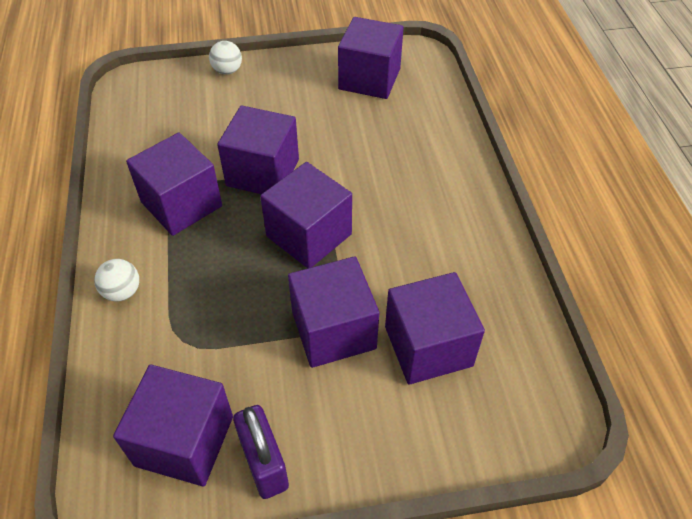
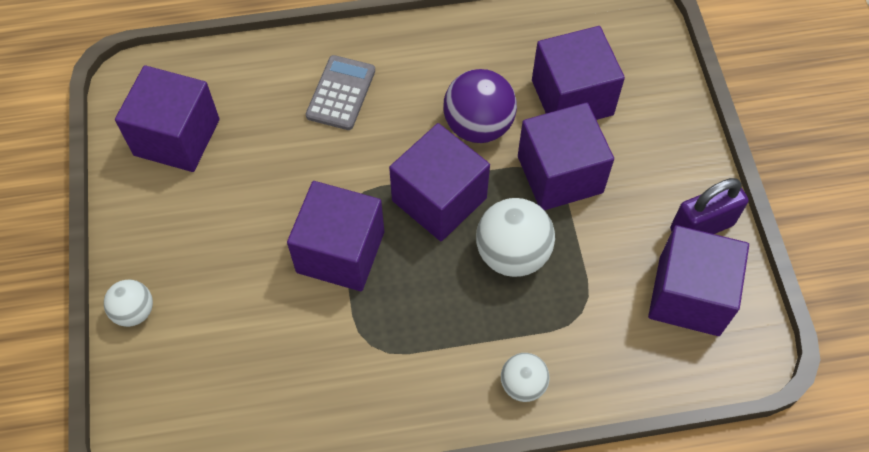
camera: 90 degrees left, 10 degrees up
(181, 204) = (390, 339): purple cube -> none
(249, 288) = (512, 254): none -> white ball
(388, 265) = (478, 126): none -> purple ball
(418, 168) = (341, 93): none -> grey calculator

